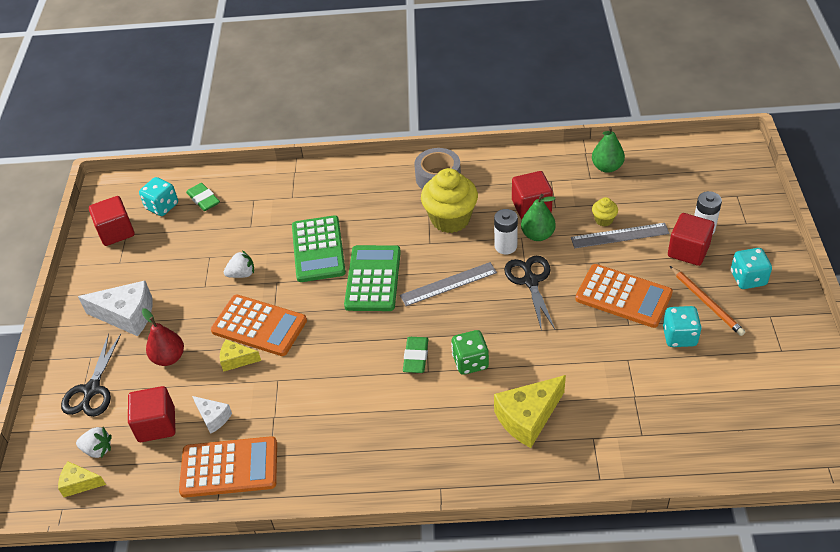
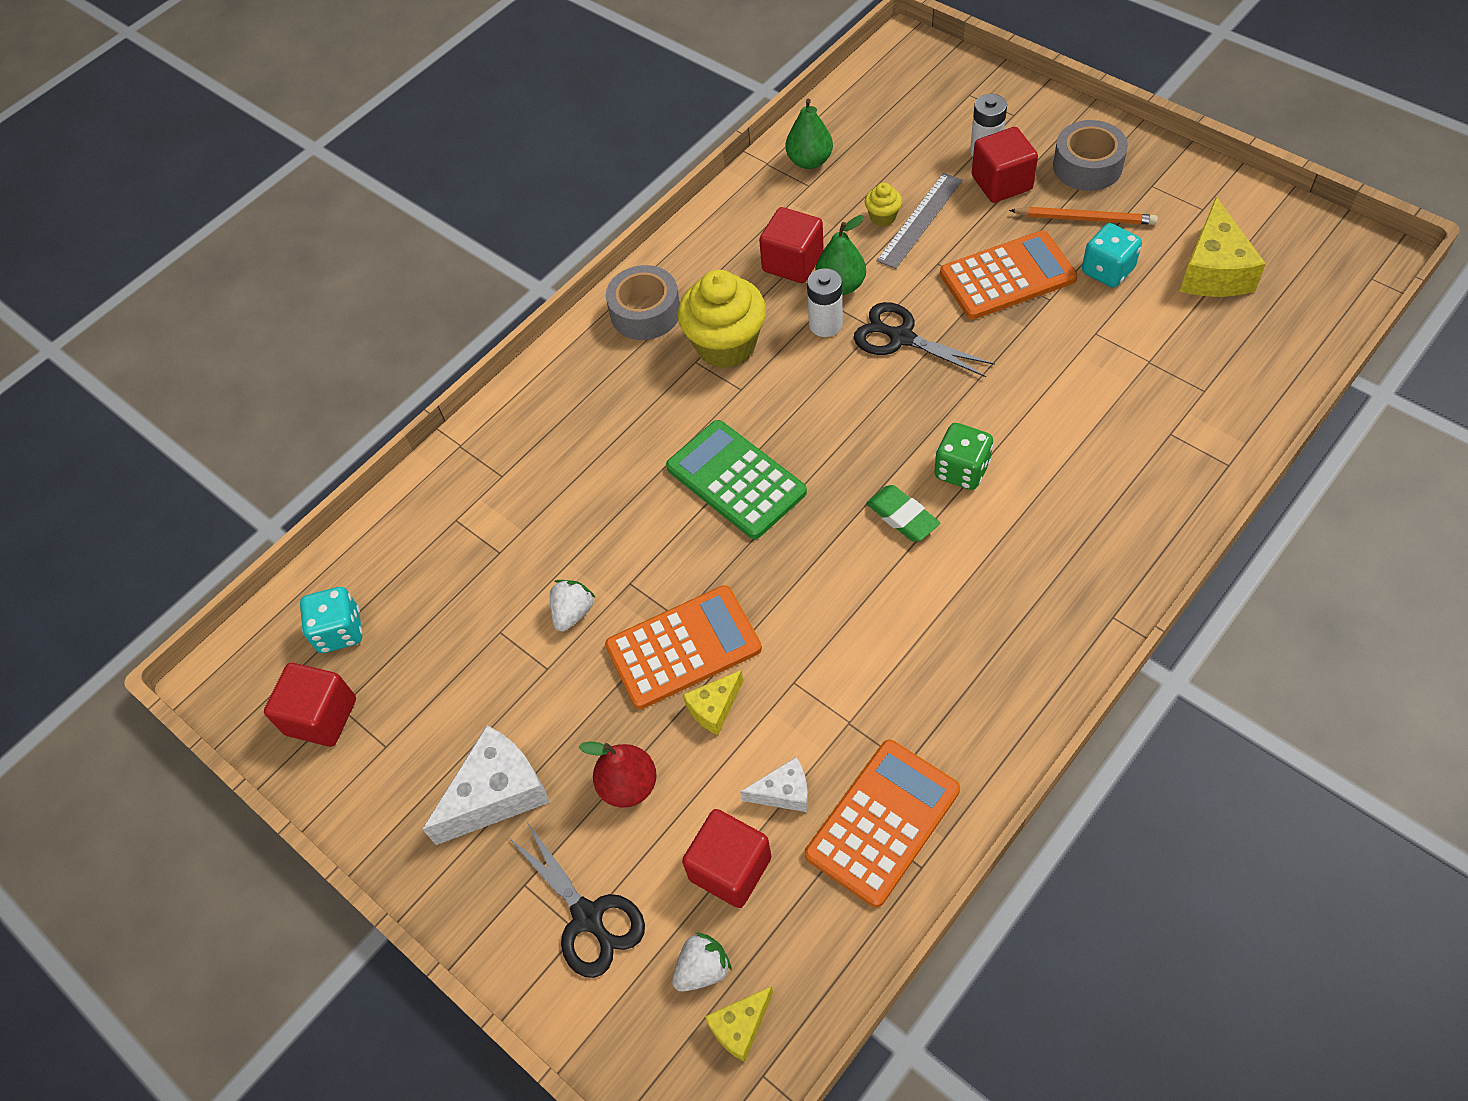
camera: 45 degrees left, 10 degrees up
(203, 199) = (386, 575): green eraser -> none
(318, 249) = (624, 504): green calculator -> none
(448, 284) = (824, 413): grey ruler -> none
(528, 417) = (1091, 471): yellow cheese -> yellow cheese (1214, 270)
(748, 278) = (1087, 166): turquoise dice -> grey tape

